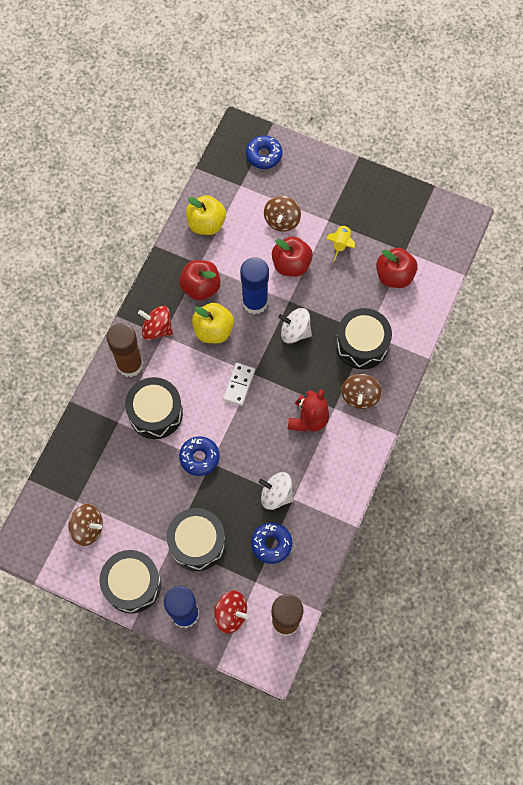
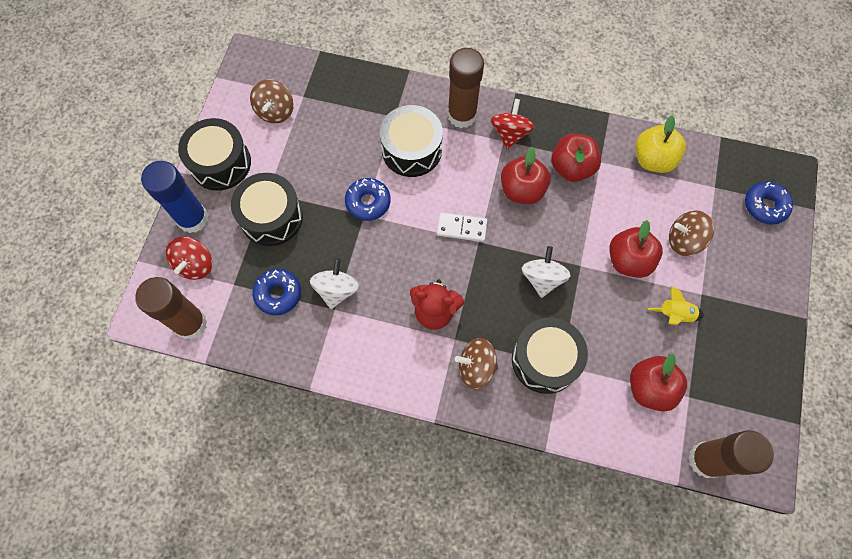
camera: 80 degrees right, 0 degrees up
(213, 330) = (522, 190): yellow apple -> red apple
(255, 302) = (568, 228): blue glue stick -> none
(451, 253) = (705, 460): none -> brown glue stick

